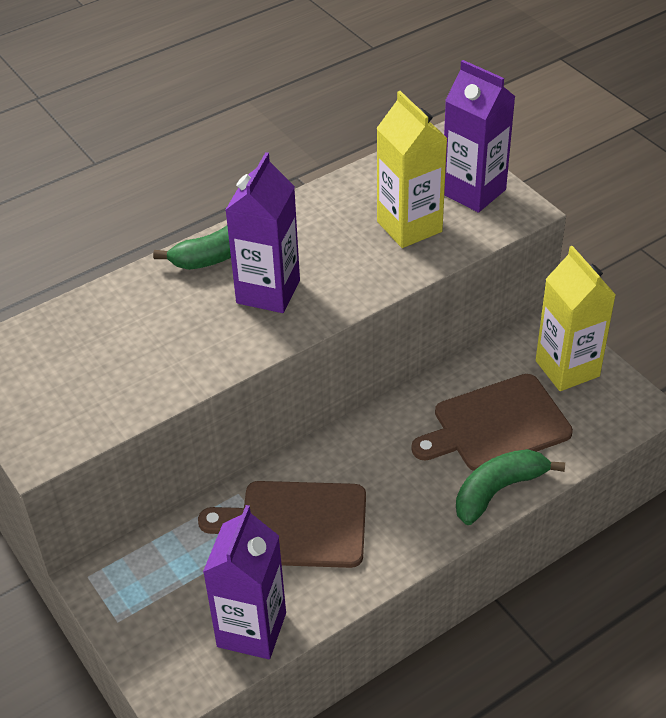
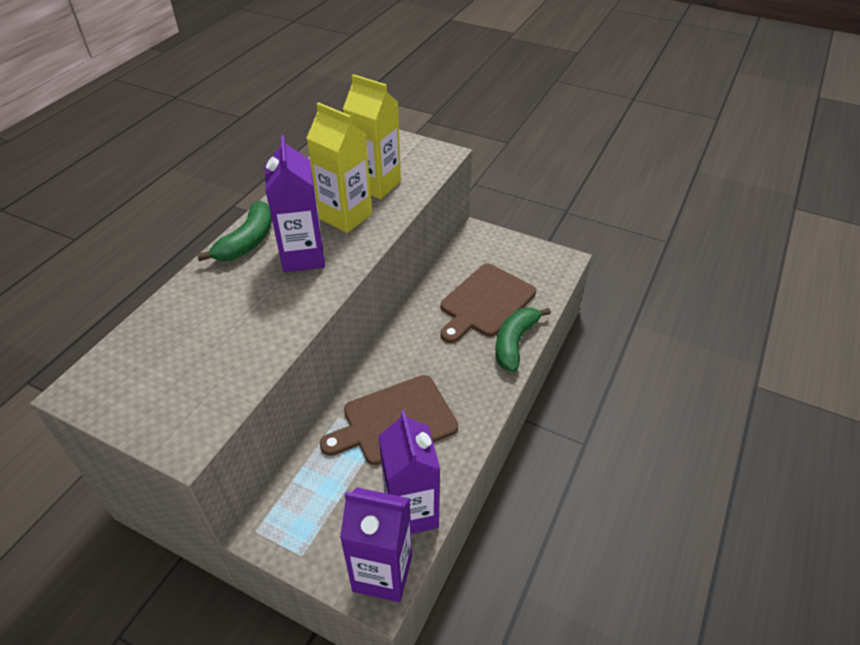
camera: 30 degrees left, 0 degrees up
(473, 192) = (404, 152): purple carton -> purple carton (382, 573)
(567, 368) = (504, 253): yellow carton -> yellow carton (345, 216)

